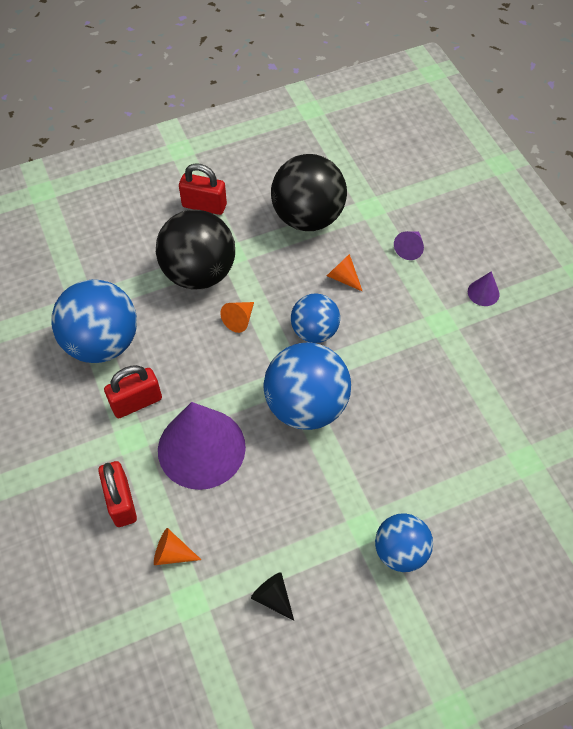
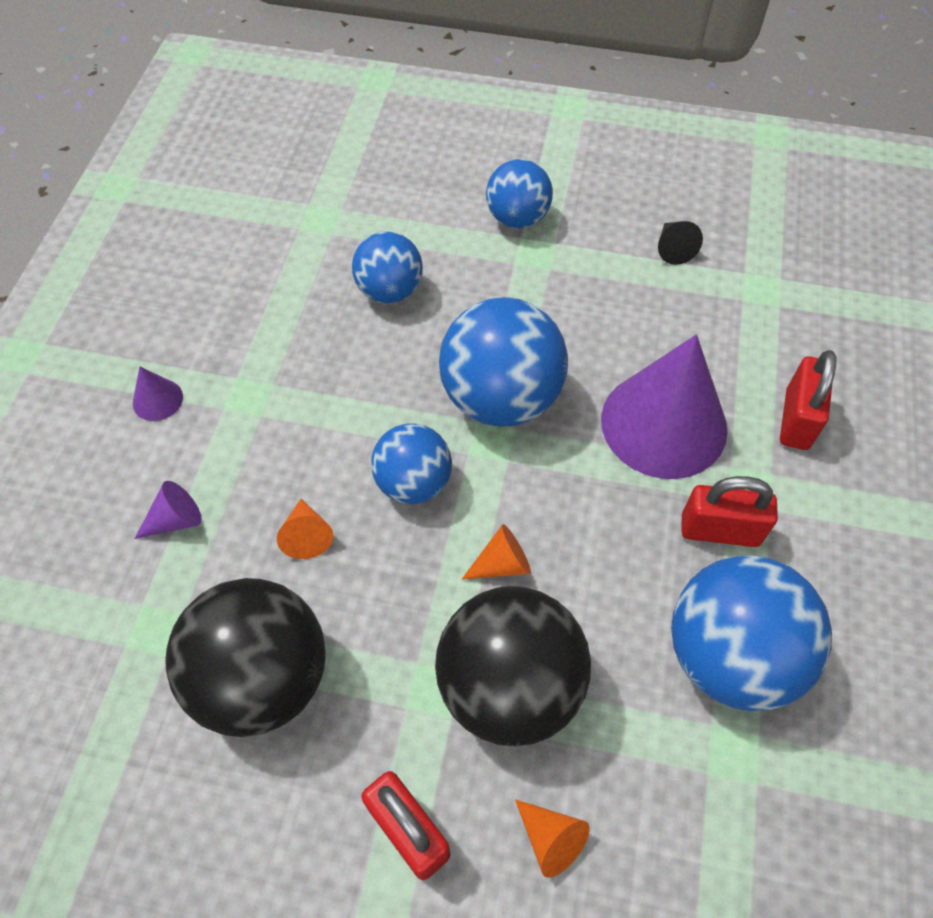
camera: 145 degrees left, 0 degrees up
(172, 553) = (759, 337): orange cone -> orange cone (551, 839)
(430, 435) = (390, 291): none -> blue ball

